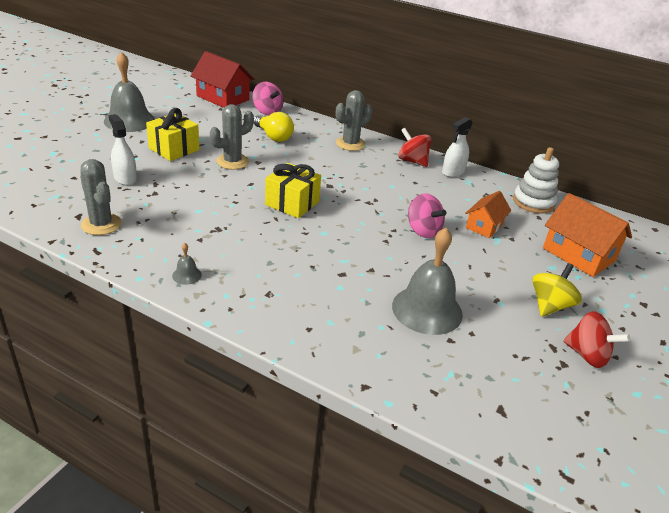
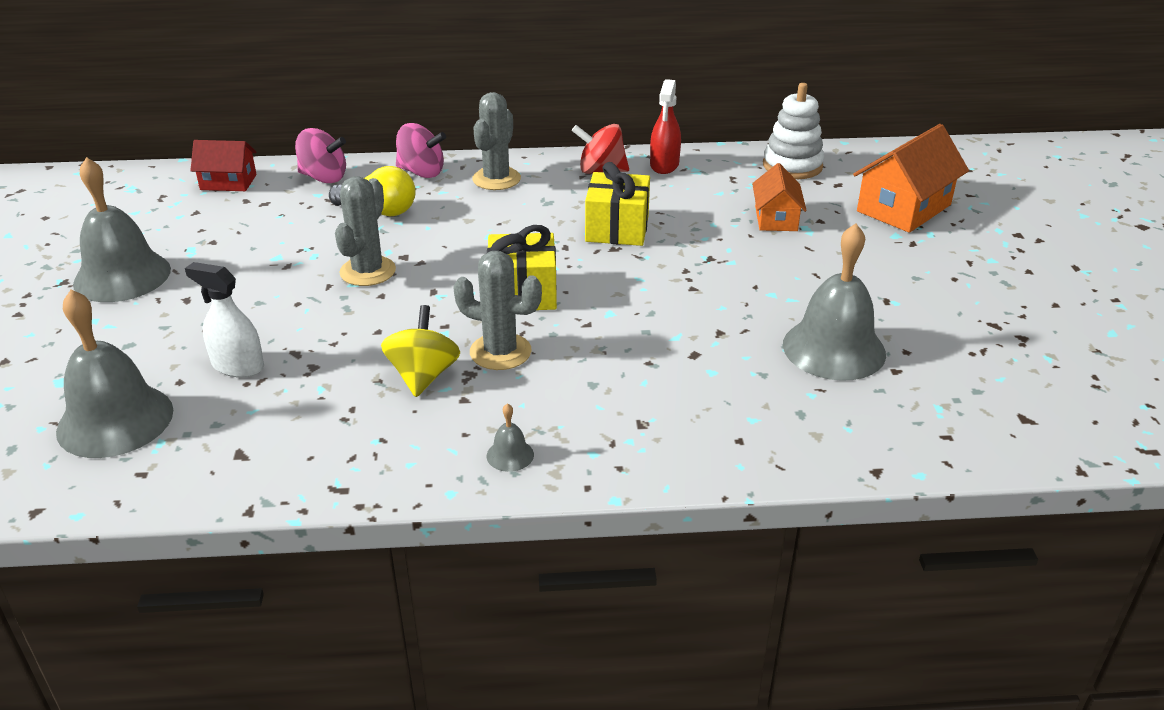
camera: 30 degrees left, 0 degrees up
(52, 178) = (115, 420): none -> grey bell
(101, 224) = (294, 449): grey cactus -> grey cactus (500, 352)
(174, 149) = (255, 290): yellow gift -> yellow gift (617, 229)
(223, 98) = (228, 182): red house -> red house, size x0.61
(423, 230) = (718, 255): pink spinning top -> pink spinning top (421, 172)
(453, 172) = (664, 165): white spray bottle -> red spray bottle
(550, 306) = (942, 280): yellow spinning top -> yellow spinning top (423, 376)
(578, 254) = (903, 208): orange house -> orange house turned 60 degrees counterclockwise
(587, 355) = (1032, 316): red spinning top -> none

